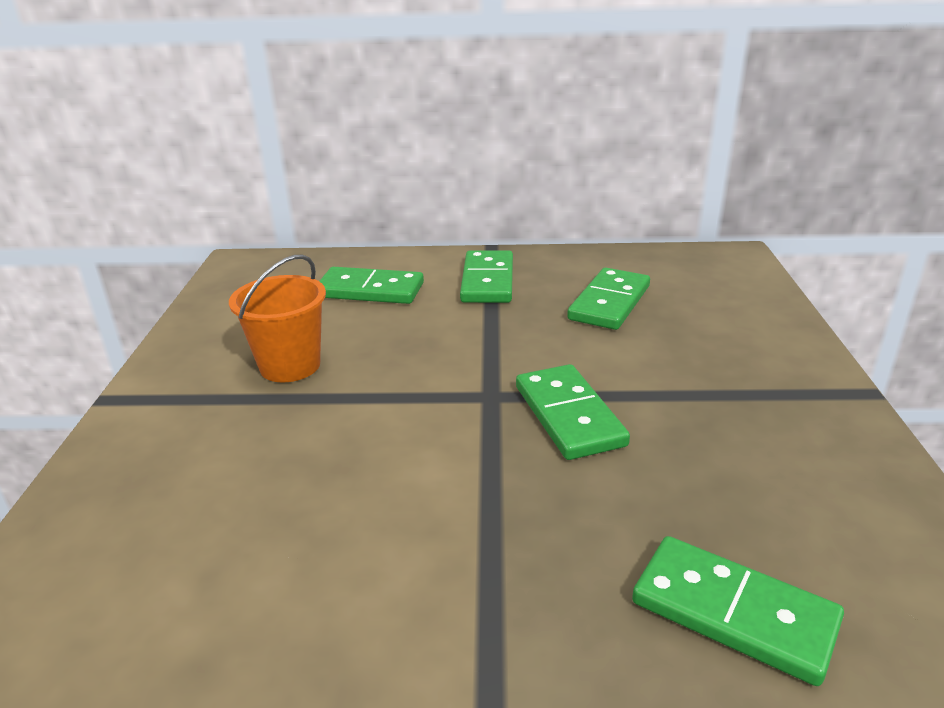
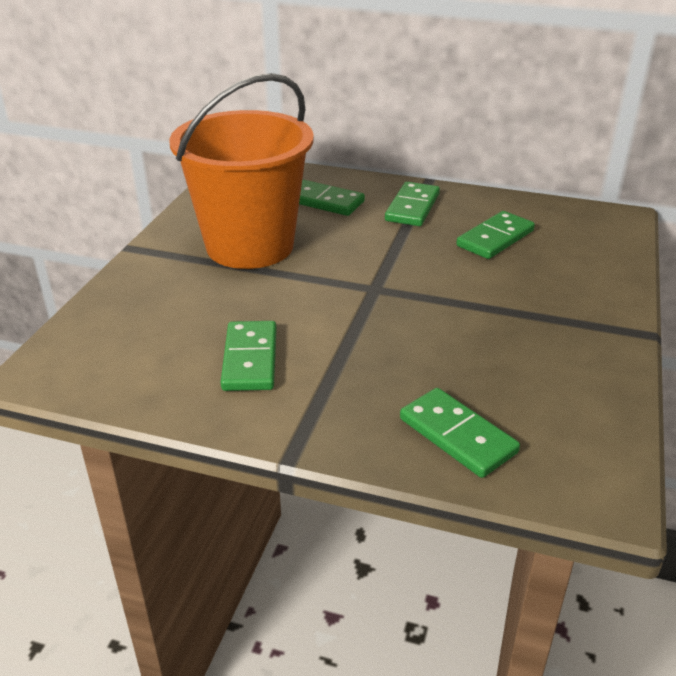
camera: 15 degrees right, 5 degrees up
(290, 366) = (250, 246): orange bucket -> orange bucket, size x2.10
(569, 415) = (421, 310): green domino -> green domino (250, 359)

